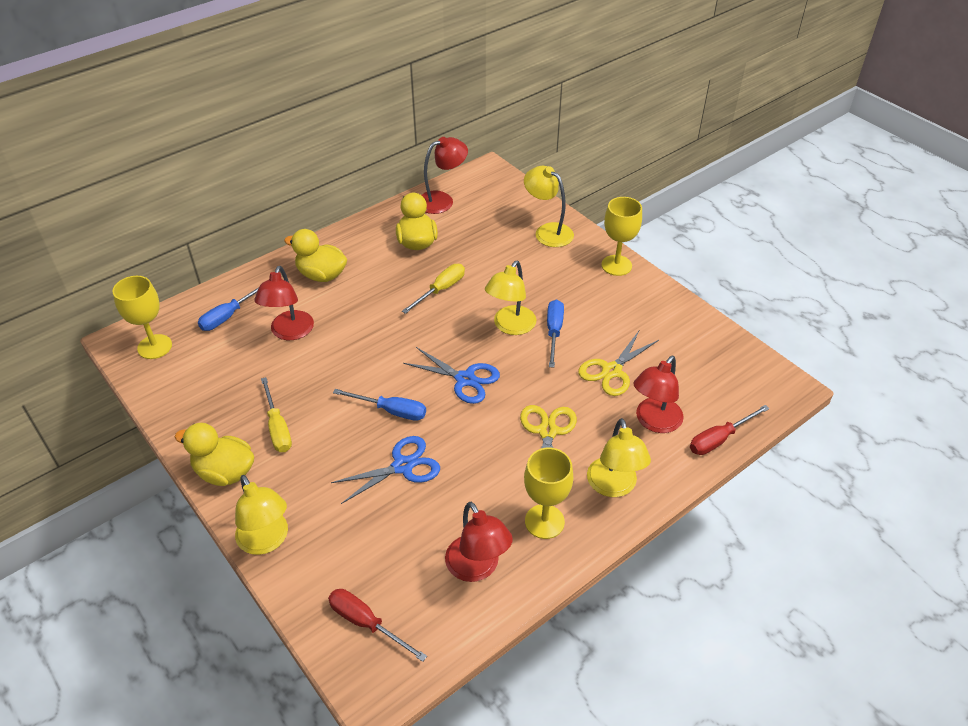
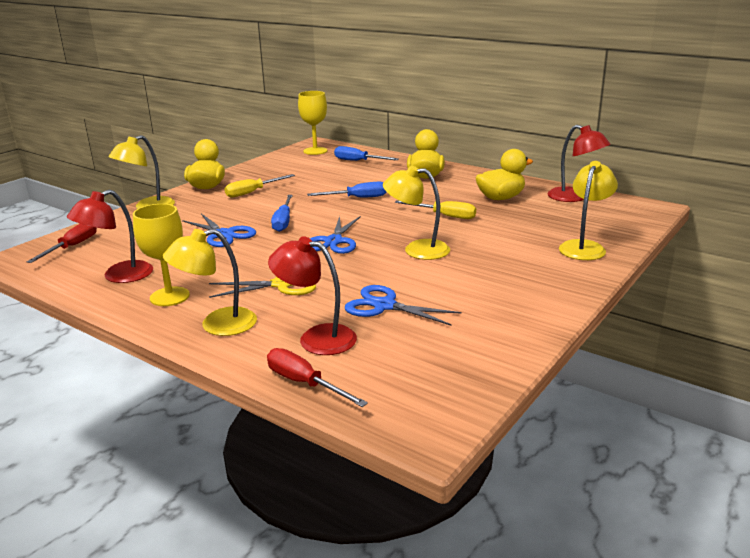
camera: 75 degrees right, 20 degrees down
(289, 332) = (352, 179): red lamp -> none
(554, 332) = (424, 270): blue screwdriver -> blue screwdriver (357, 198)
(611, 371) = (384, 306): yellow scissors -> blue scissors
(616, 265) = (566, 289): yellow goblet -> none

